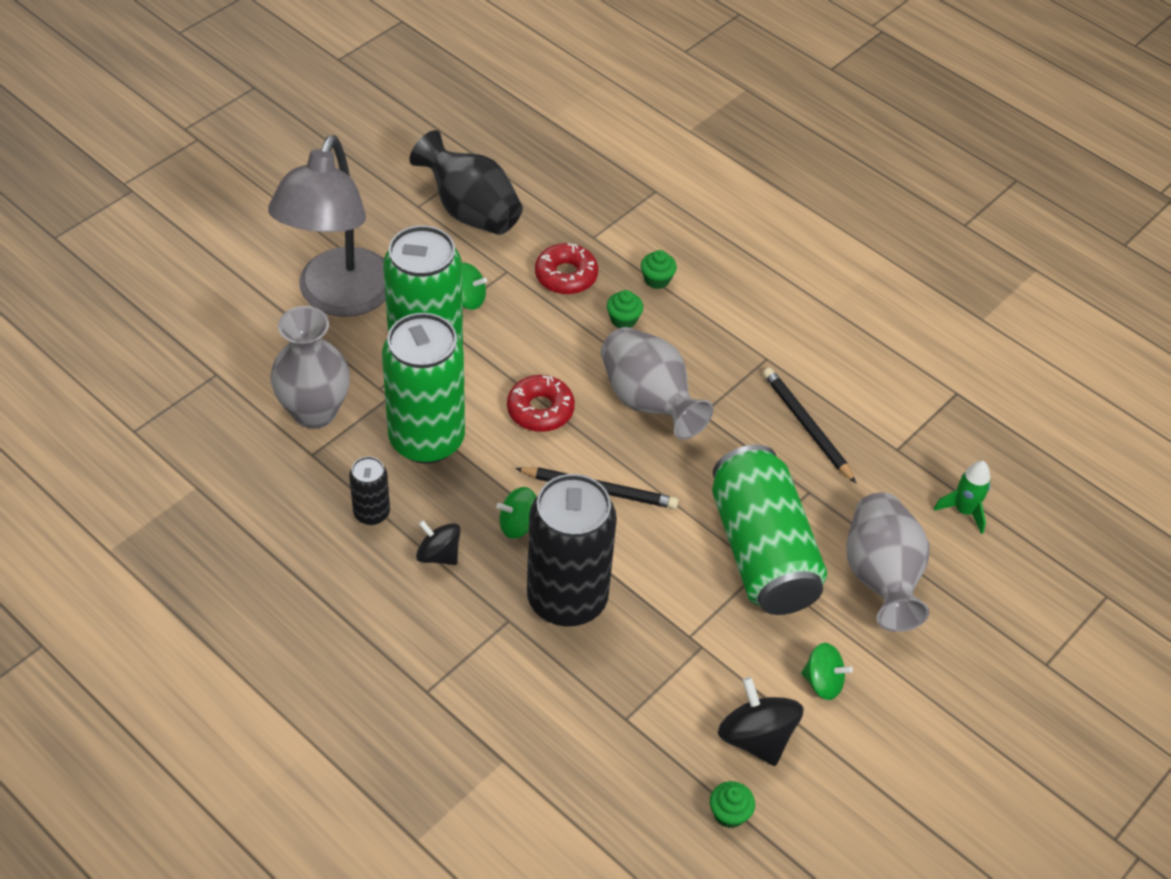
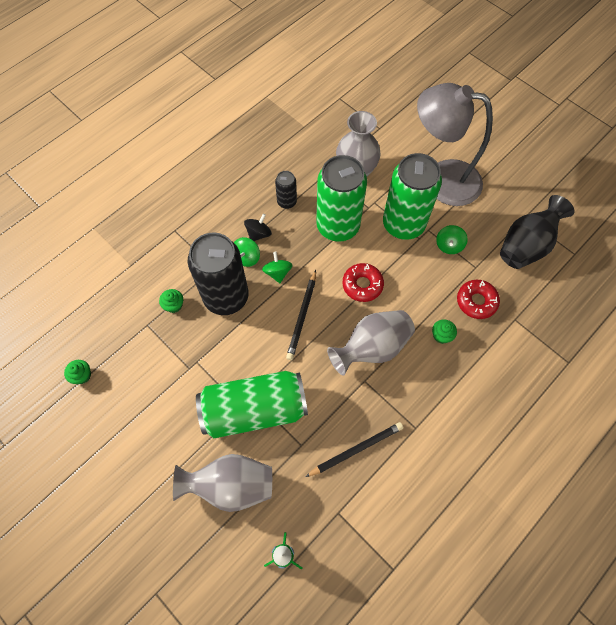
camera: 95 degrees right, 15 degrees up
(657, 280) = (480, 358): green cupcake -> green cupcake (174, 305)
(756, 738) = (126, 394): black spinning top -> none
(823, 682) = (158, 437): green spinning top -> green spinning top (247, 257)

